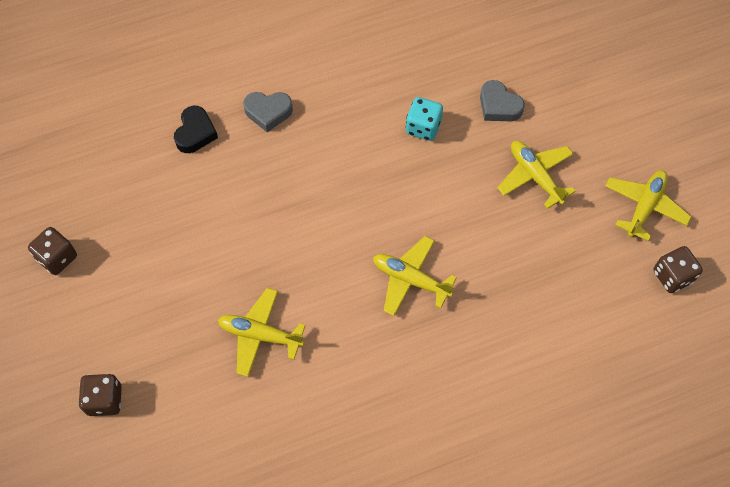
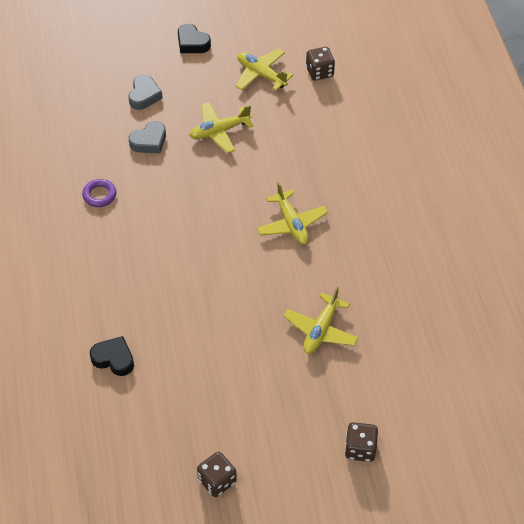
camera: 80 degrees left, 10 degrees down
(268, 112) = (108, 300): grey heart -> grey heart (144, 95)
(408, 74) = (99, 195): none -> purple ring
(410, 279) = (291, 223): yellow plane -> yellow plane turned 60 degrees counterclockwise
(423, 127) = (155, 193): turquoise dice -> none
(672, 120) = (192, 43): none -> black heart

